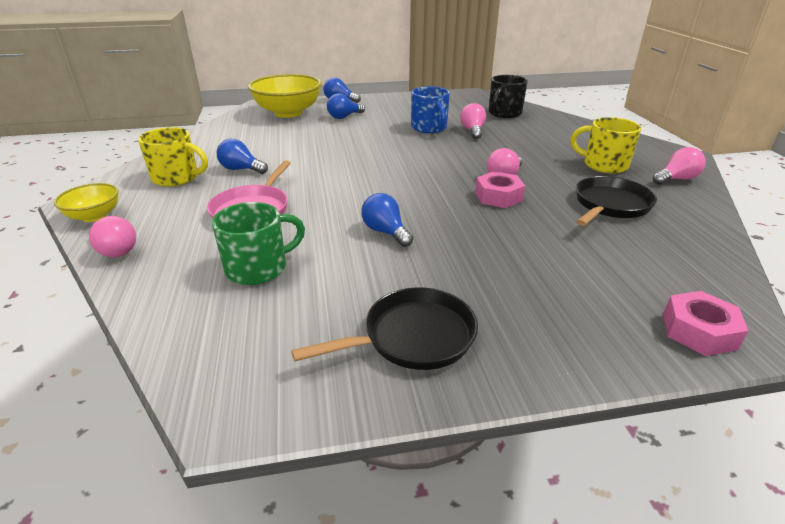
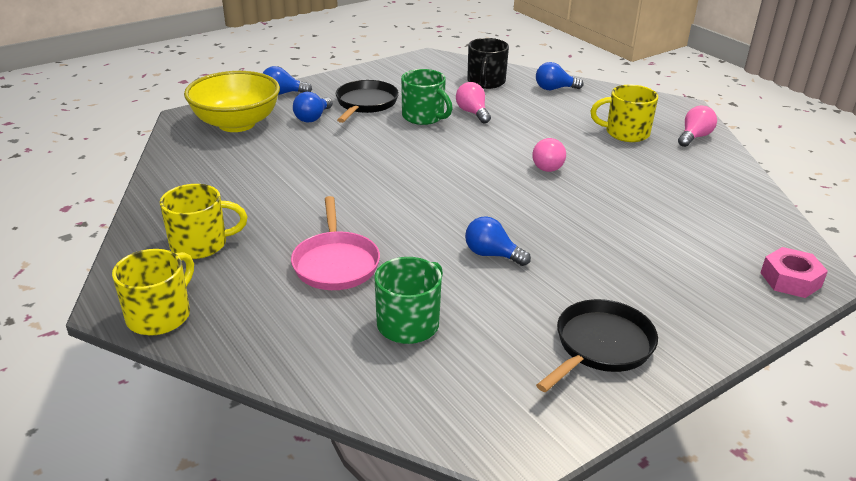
camera: 25 degrees left, 0 degrees up
(94, 216) = (160, 315): yellow bowl -> yellow mug
(115, 250) = (237, 346): pink light bulb -> none
(241, 169) = (266, 216): blue light bulb -> blue light bulb (554, 89)
(429, 128) = (424, 117): blue mug -> green mug
(498, 196) = (560, 190): pink nut -> none
(610, 205) = (660, 178): black pan -> black pan (365, 104)

